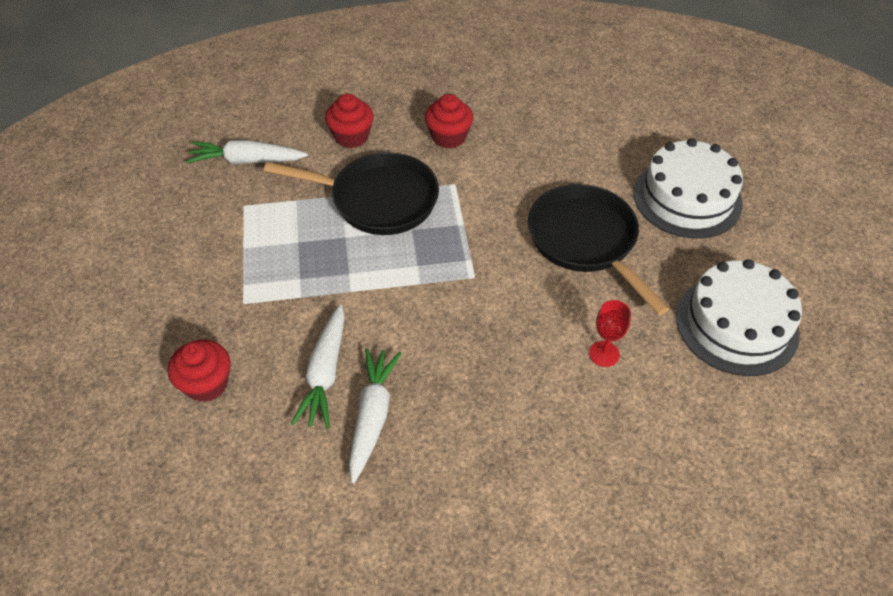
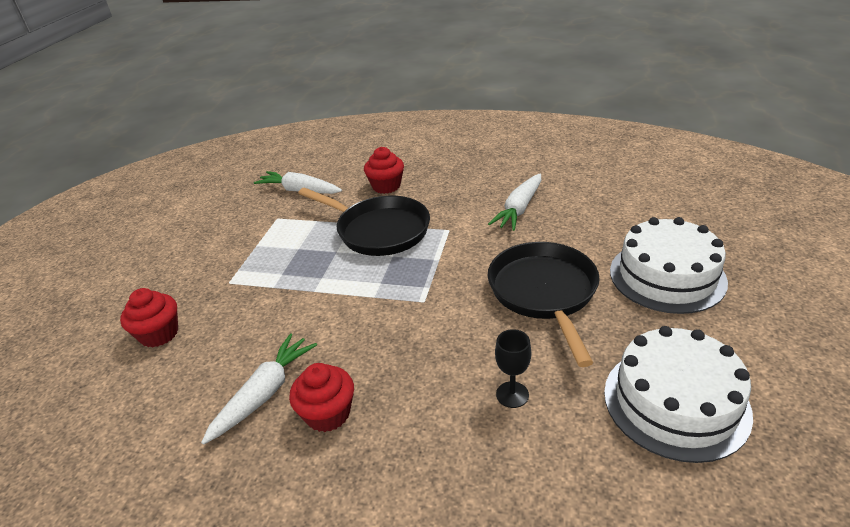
camera: 25 degrees right, 15 degrees down
(325, 373) = (251, 348): white carrot -> white carrot (519, 209)
(449, 137) = (463, 197): red cupcake -> red cupcake (328, 414)
(604, 354) = (512, 394): red goblet -> black goblet

